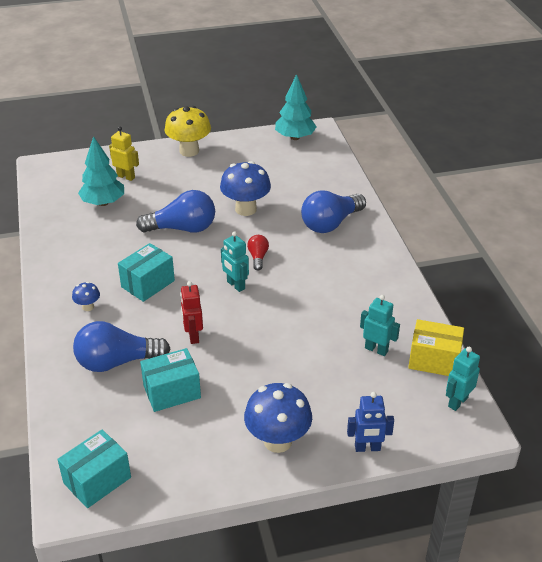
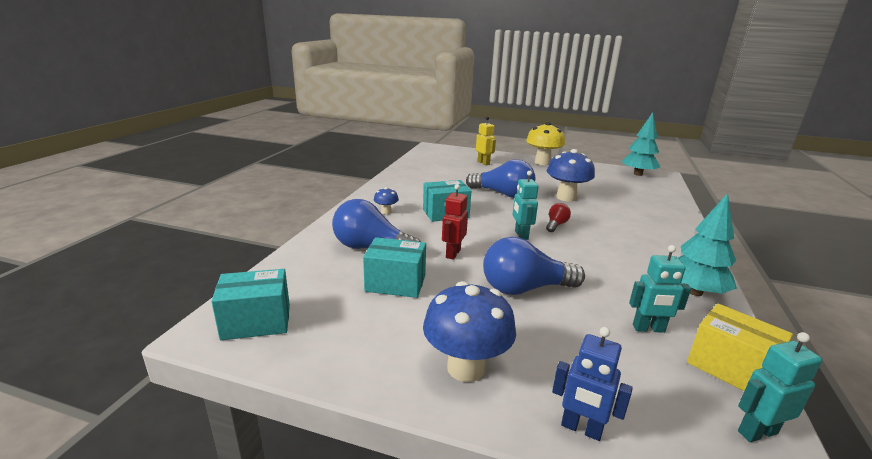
camera: 30 degrees right, 15 degrees down
(103, 203) = (455, 169): turquoise tree -> turquoise tree (694, 292)
(330, 223) = (644, 224): blue light bulb -> blue light bulb (525, 288)
(376, 349) = (648, 329): turquoise robot -> turquoise robot turned 120 degrees clockwise

